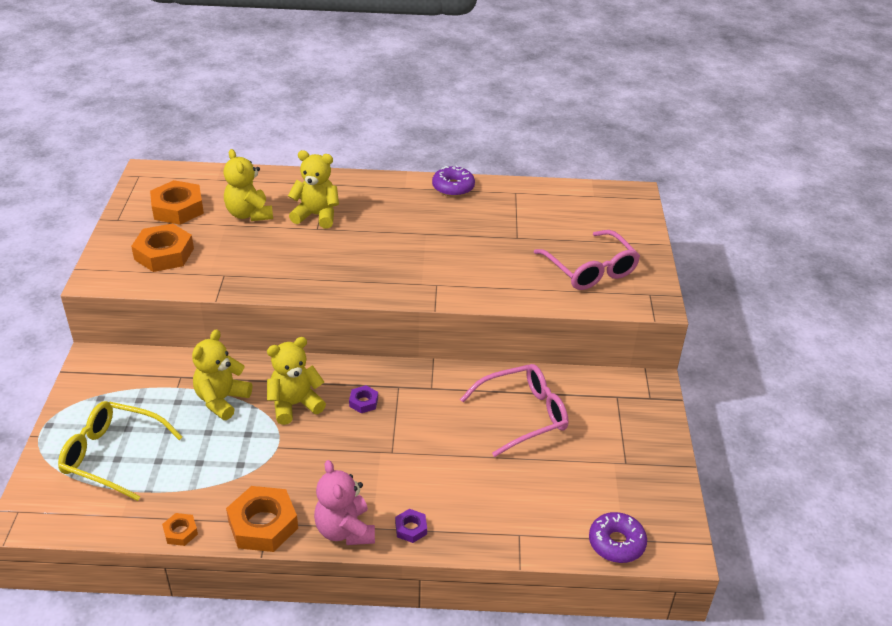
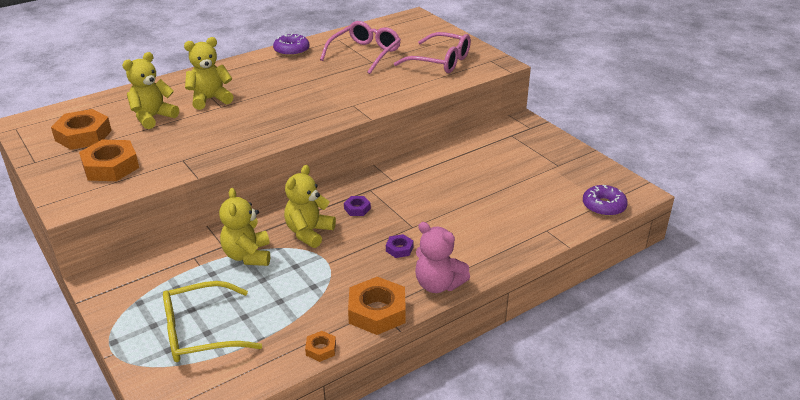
camera: 35 degrees left, 5 degrees down
(249, 214) = (153, 117): yellow teddy bear -> yellow teddy bear turned 105 degrees clockwise
(411, 528) = (479, 261): purple nut -> purple nut (399, 249)
(522, 415) = (469, 169): pink glasses -> pink glasses (364, 54)

